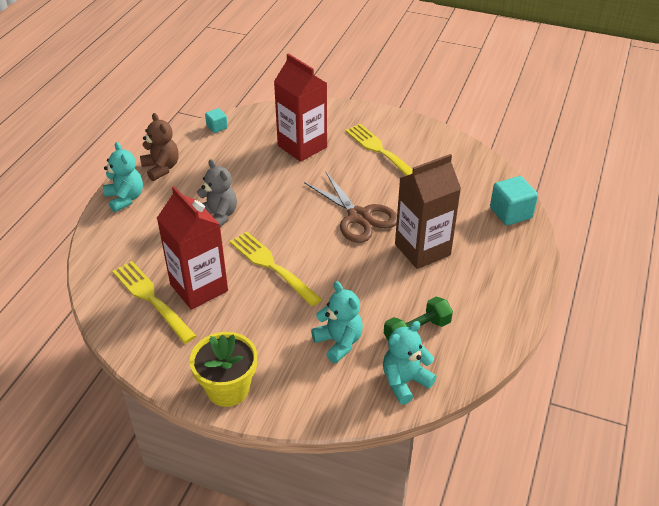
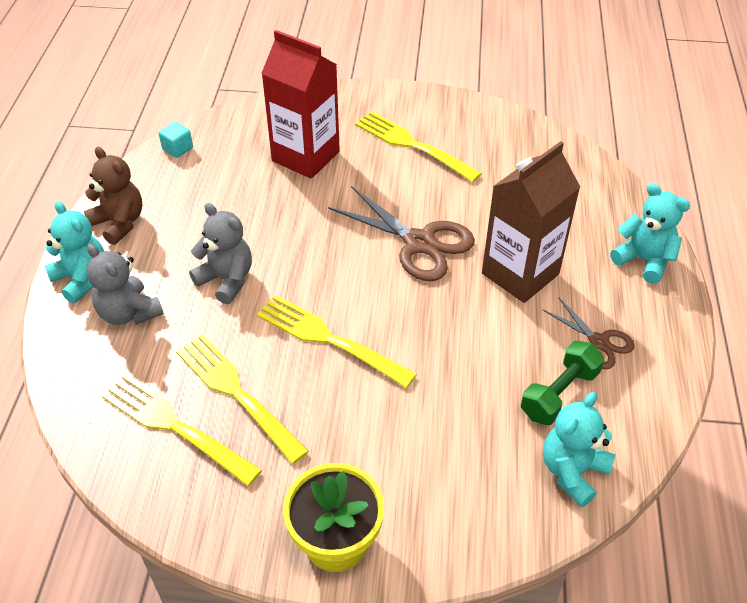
camera: 15 degrees left, 5 degrees up
(147, 225) = (129, 313): none -> grey teddy bear
(199, 287) = (238, 394): red carton -> yellow fork
(339, 342) = (463, 433): turquoise teddy bear -> turquoise teddy bear (644, 260)
(460, 304) = (598, 342): none -> brown scissors
(510, 213) = (610, 200): turquoise cube -> none

